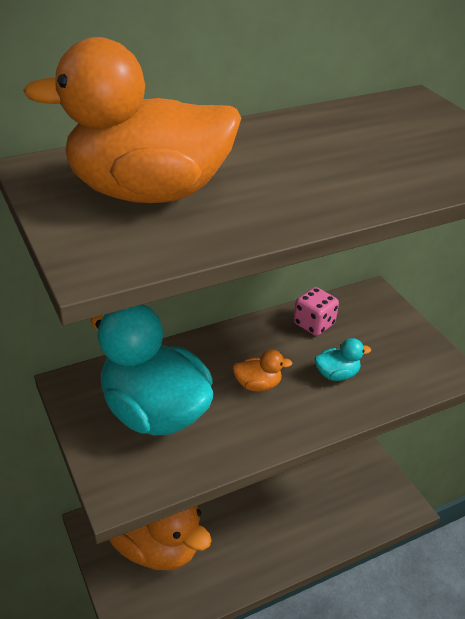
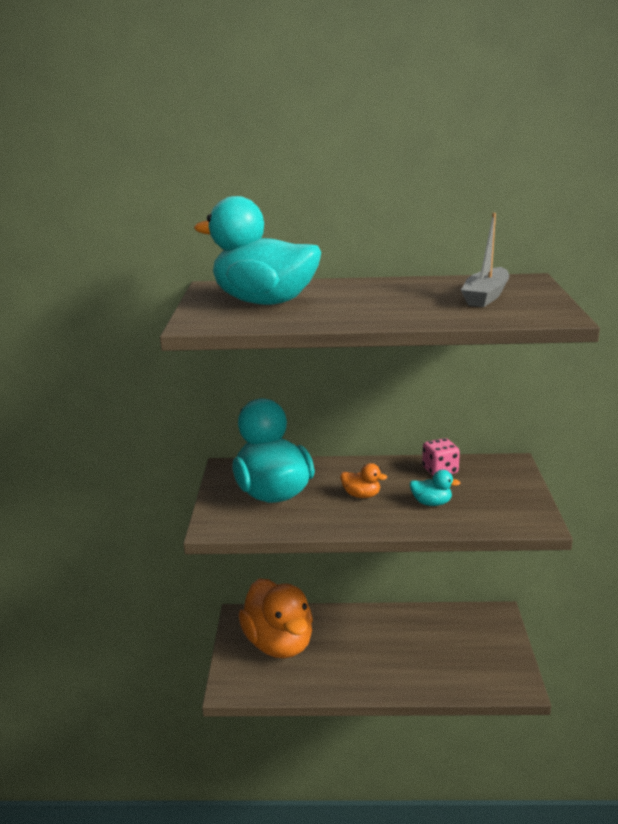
camera: 30 degrees right, 15 degrees down
(148, 193) = (264, 302): orange duck -> turquoise duck
(407, 138) = (486, 296): none -> grey boat

